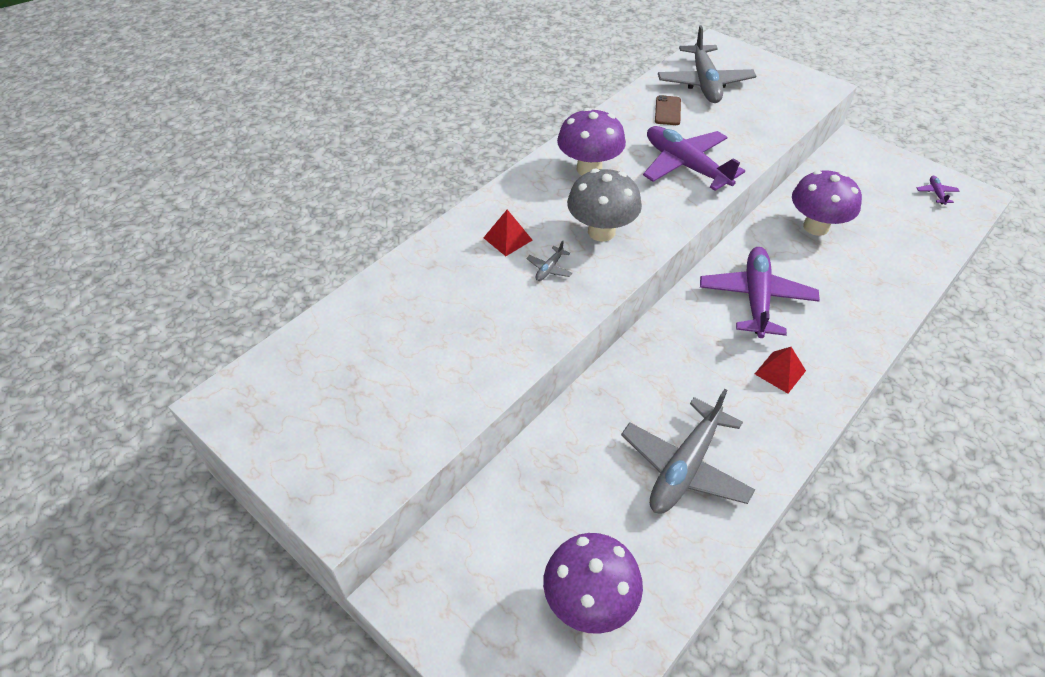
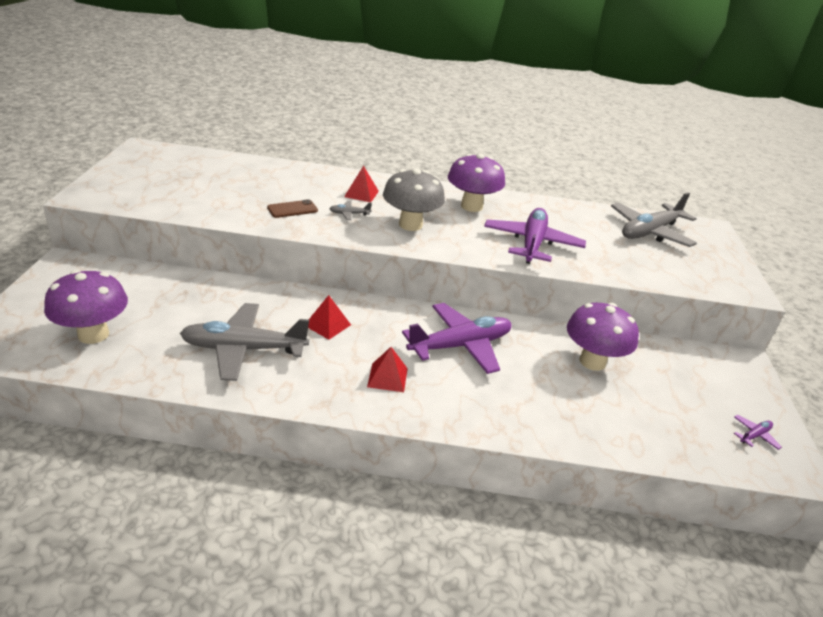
camera: 50 degrees right, 15 degrees down
(667, 111) = (587, 223): brown phone -> brown phone (292, 209)
(675, 381) = (327, 325): none -> red pyramid

